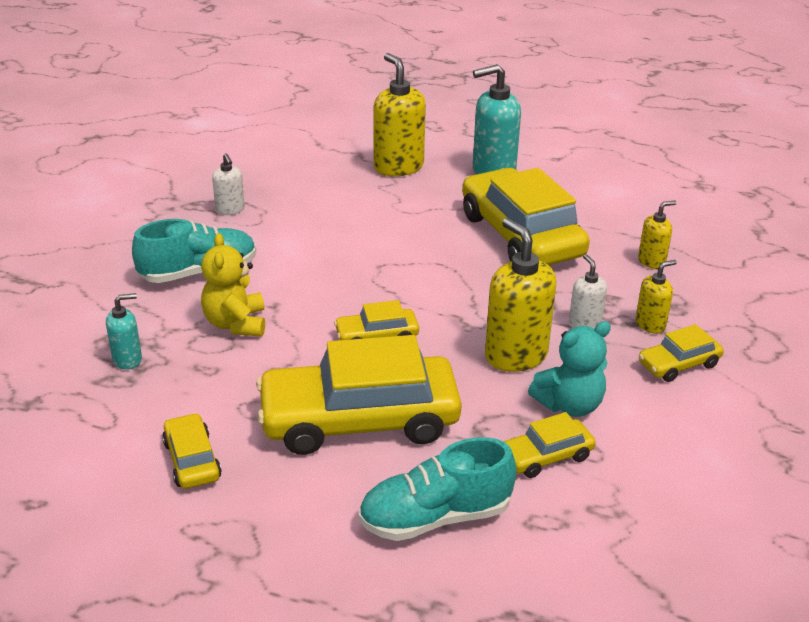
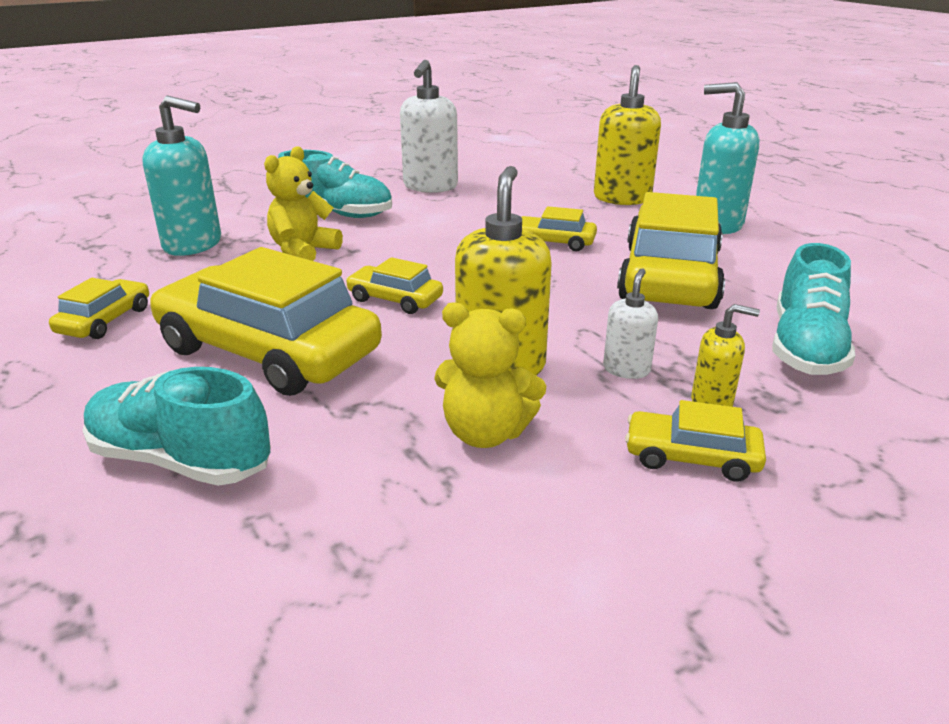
camera: 40 degrees right, 5 degrees down
(128, 359) = (193, 245): turquoise soap dispenser -> turquoise soap dispenser, size x1.90
(230, 210) = (430, 186): white soap dispenser -> white soap dispenser, size x1.90
(546, 456) = (378, 467): yellow car -> yellow car (554, 242)
(569, 405) = (485, 433): turquoise teddy bear -> yellow teddy bear
(651, 261) = (805, 347): yellow soap dispenser -> turquoise shoe

